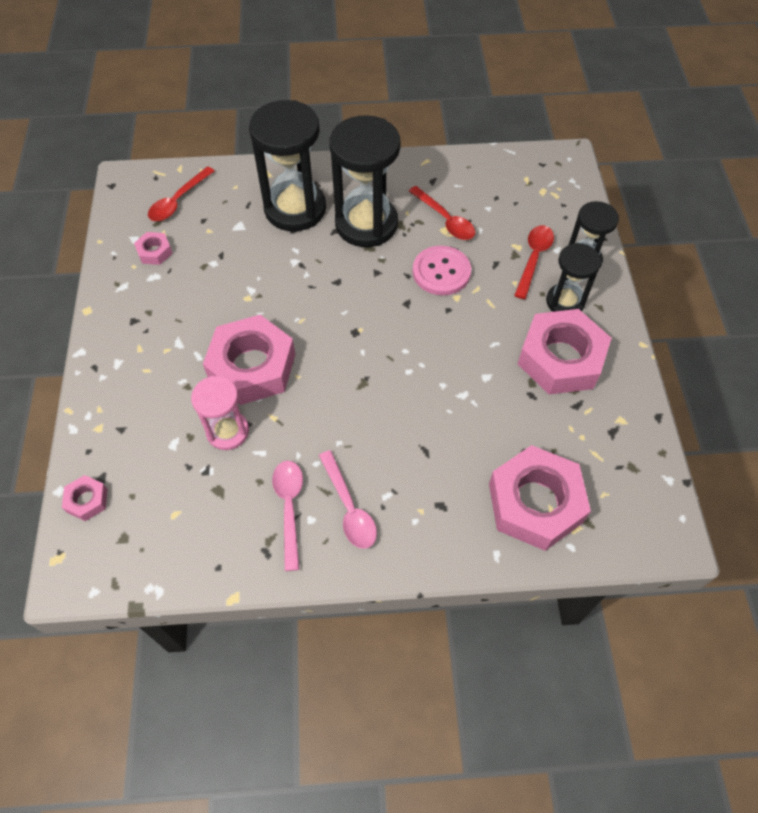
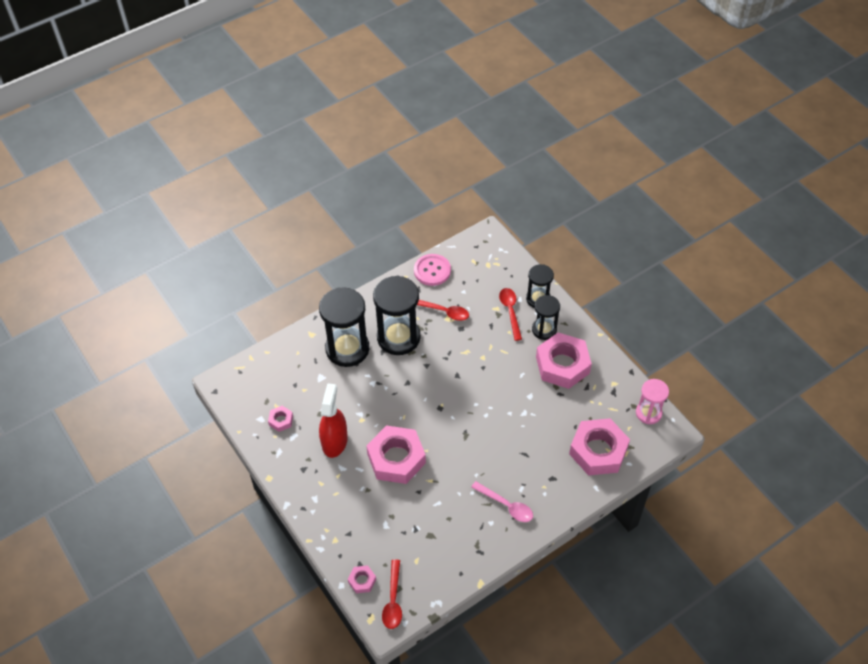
camera: 30 degrees left, 5 degrees down
(178, 201) = (268, 380): red spoon -> red spoon (393, 600)
(195, 307) = (334, 441): none -> red spray bottle
(227, 431) = (411, 502): pink hourglass -> pink hourglass (648, 413)
(289, 507) = (475, 523): pink spoon -> none
(441, 272) = (464, 346): pink button -> pink button (432, 271)

